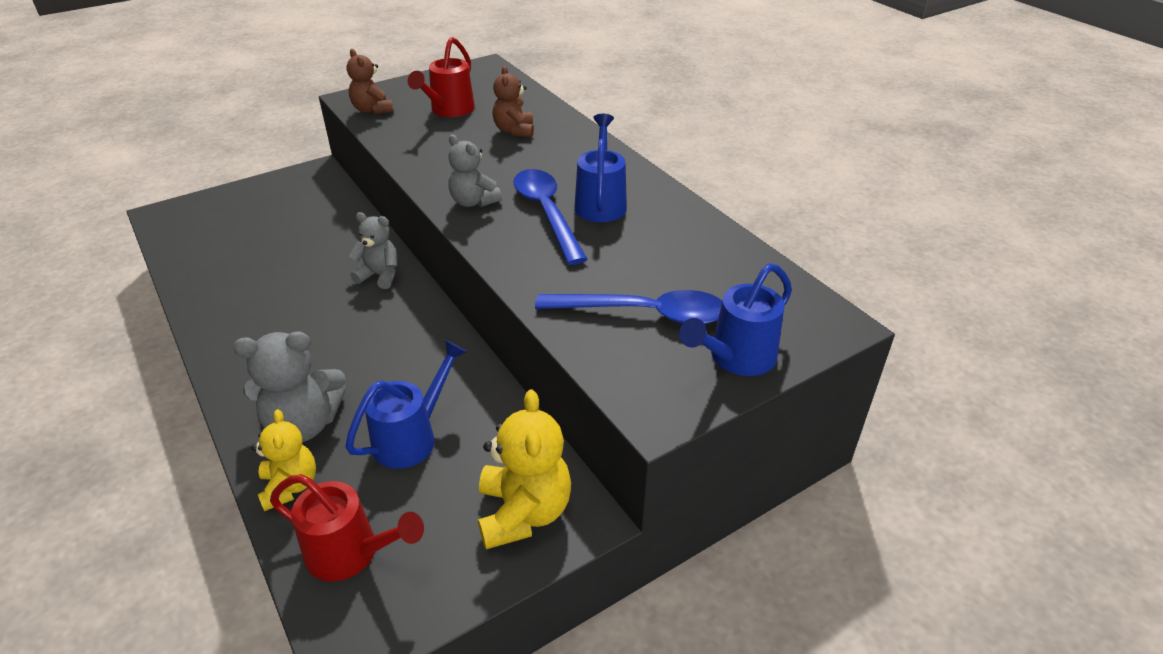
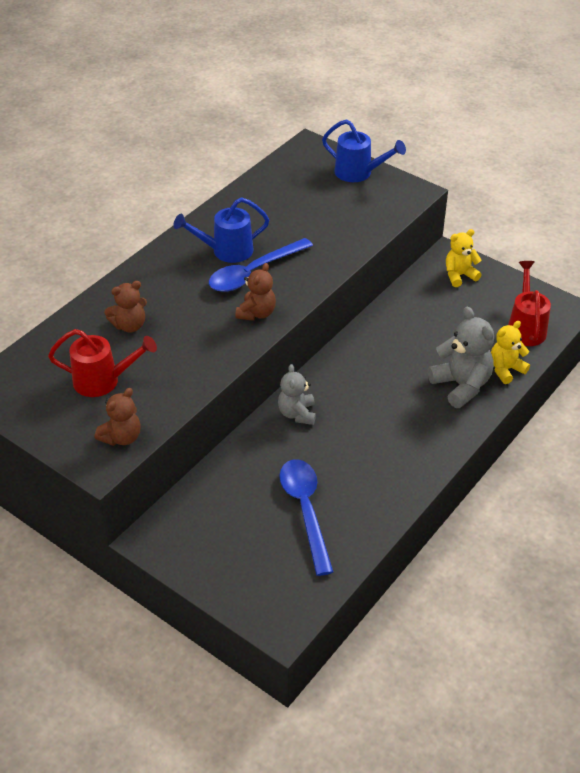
camera: 110 degrees left, 5 degrees up
(412, 437) = (439, 334): blue watering can -> none
(473, 202) = (256, 313): grey teddy bear -> brown teddy bear
(523, 512) = (459, 275): yellow teddy bear -> yellow teddy bear, size x0.65
(643, 314) = (341, 209): blue spoon -> blue spoon (305, 511)

